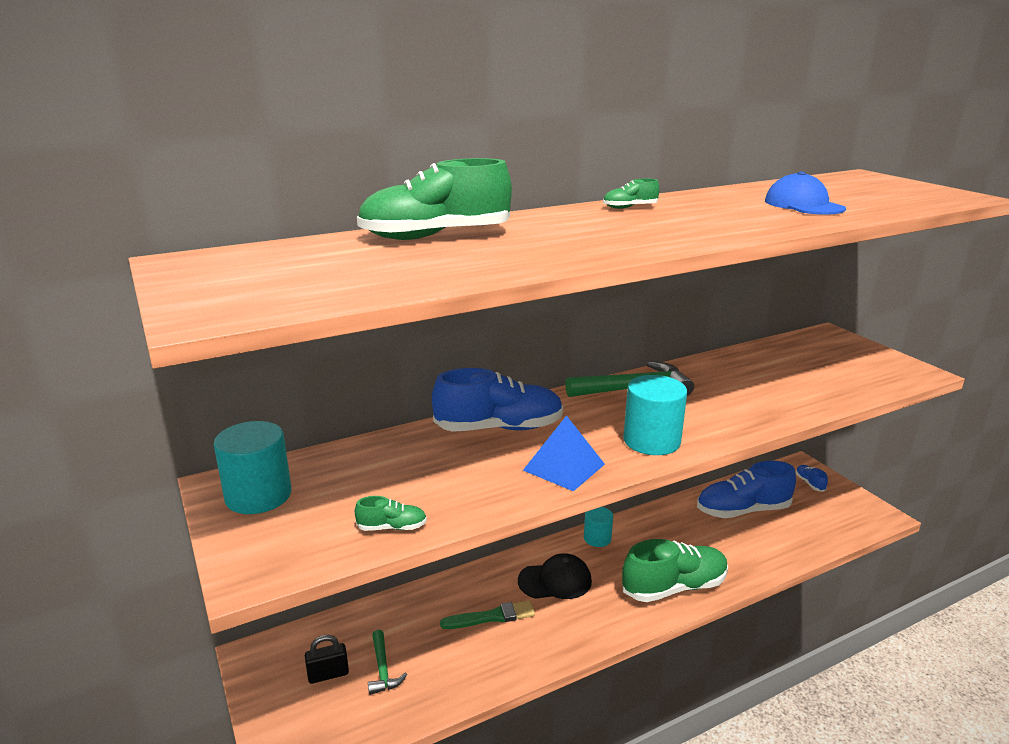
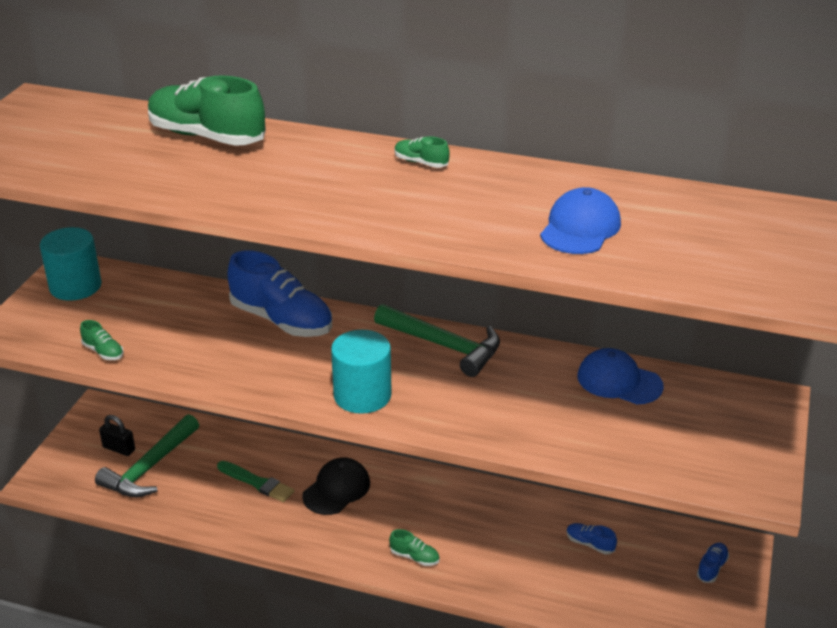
camera: 45 degrees right, 10 degrees up
(383, 669) = (150, 468): green hammer -> green hammer, size x1.85
(555, 581) = (336, 489): black cap -> black cap turned 90 degrees counterclockwise
(564, 467) = (265, 376): blue pyramid -> none
(597, 538) = (420, 480): turquoise cylinder -> none
(674, 587) = (414, 557): green shoe -> green shoe, size x0.43
(742, 510) = (589, 544): blue shoe -> blue shoe, size x0.43
(756, 359) = (619, 381): none -> blue cap

